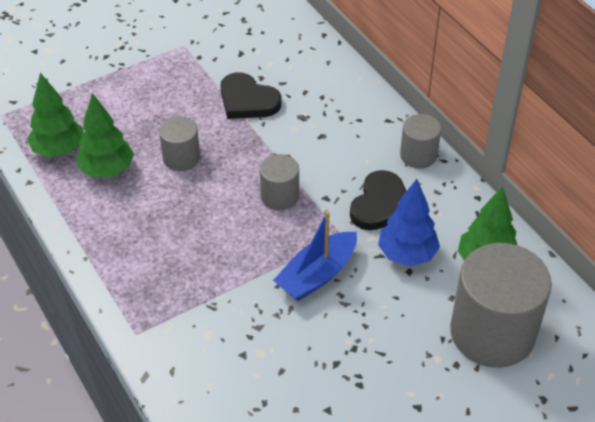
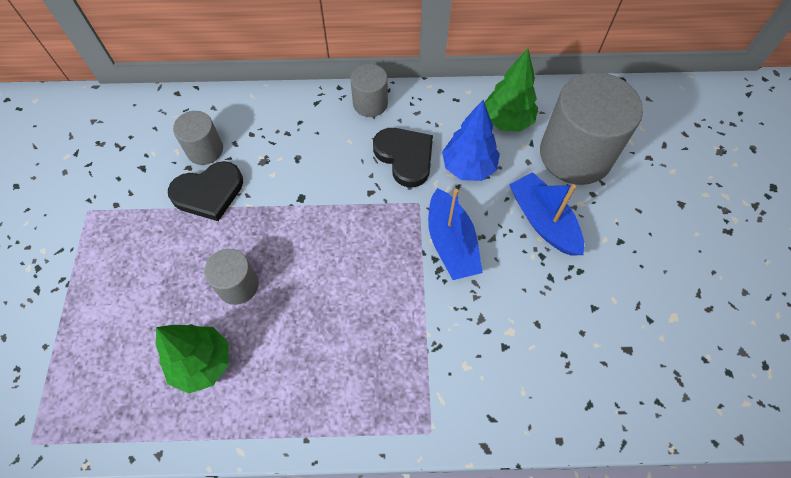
camera: 60 degrees left, 15 degrees up
(59, 150) = (136, 401): green tree -> none
(279, 196) = (344, 226): grey cylinder -> grey cylinder (205, 150)
(392, 334) = (543, 221): none -> blue boat

